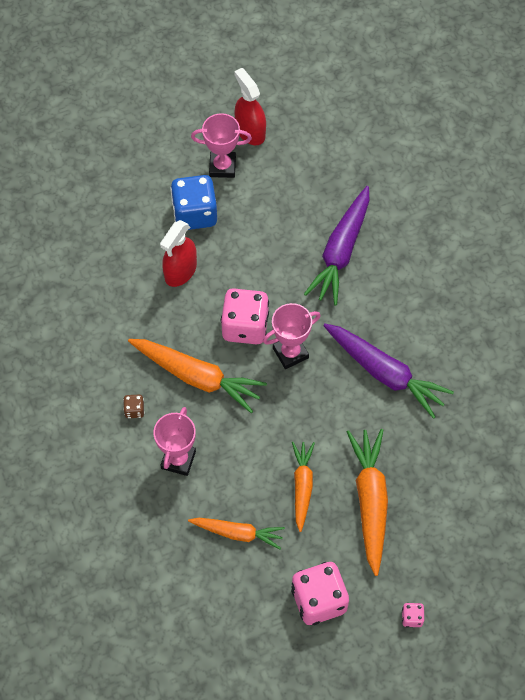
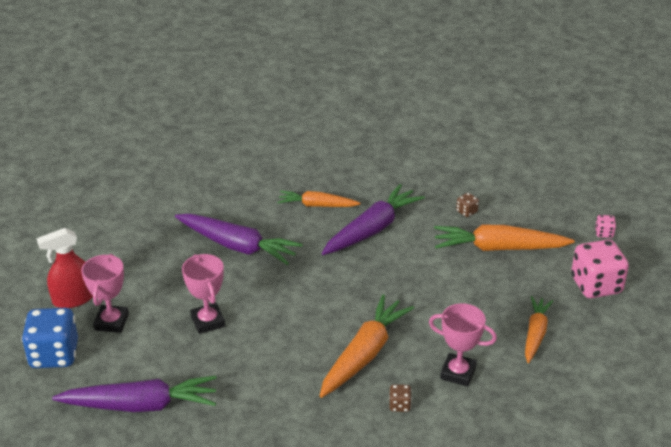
camera: 85 degrees left, 25 degrees down
(124, 208) = (140, 405): none -> purple carrot
(180, 271) = (234, 361): red spray bottle -> none
(195, 214) = (165, 346): blue dice -> blue dice (54, 355)
(245, 326) = (310, 316): pink dice -> none
(290, 353) = (344, 286): pink trophy -> pink trophy (208, 321)
(302, 487) = (485, 288): orange carrot -> orange carrot (317, 205)
(430, 468) = (466, 212): none -> brown dice

